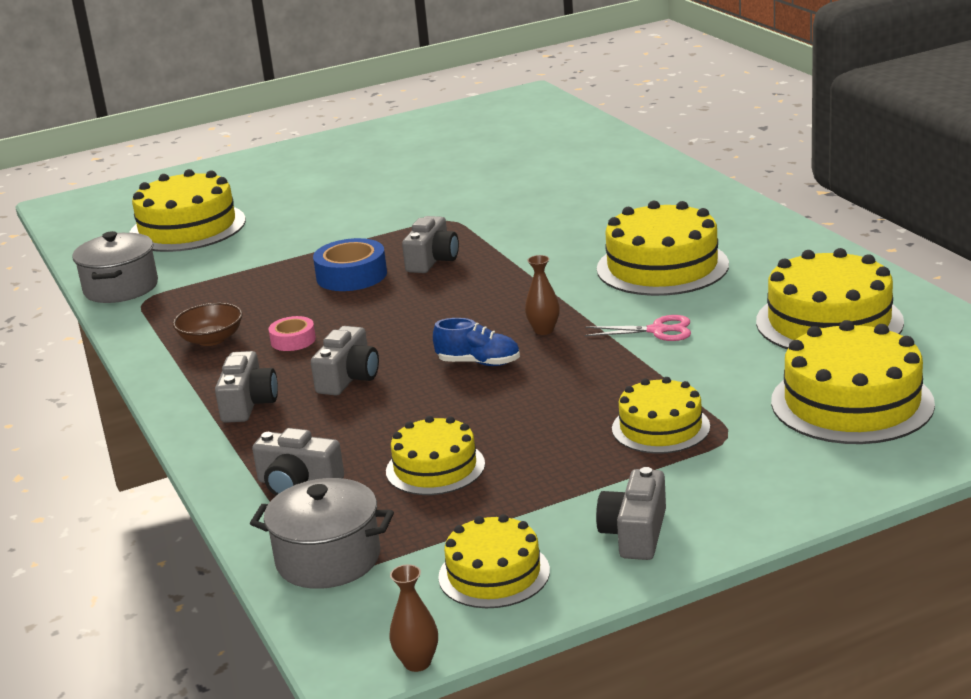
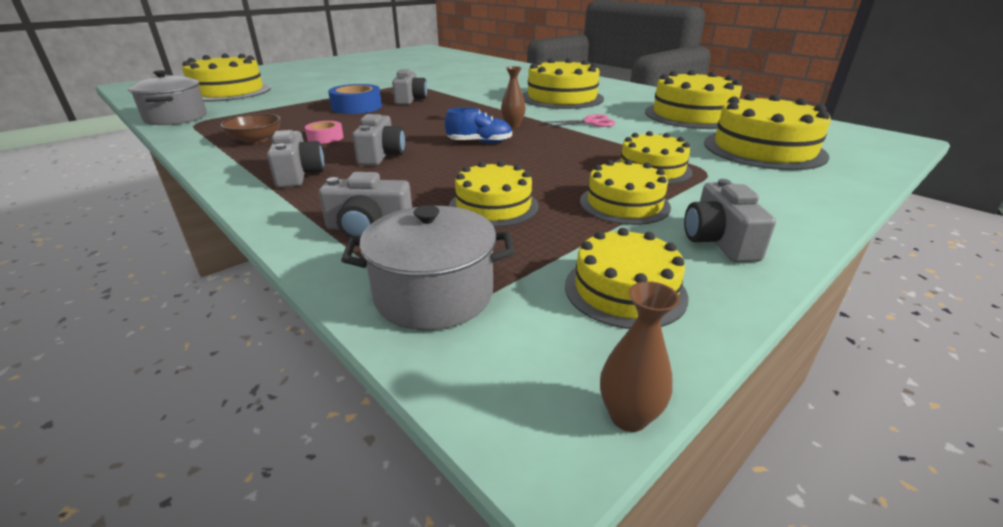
camera: 20 degrees left, 5 degrees up
(579, 477) = (624, 204): none -> yellow cake

